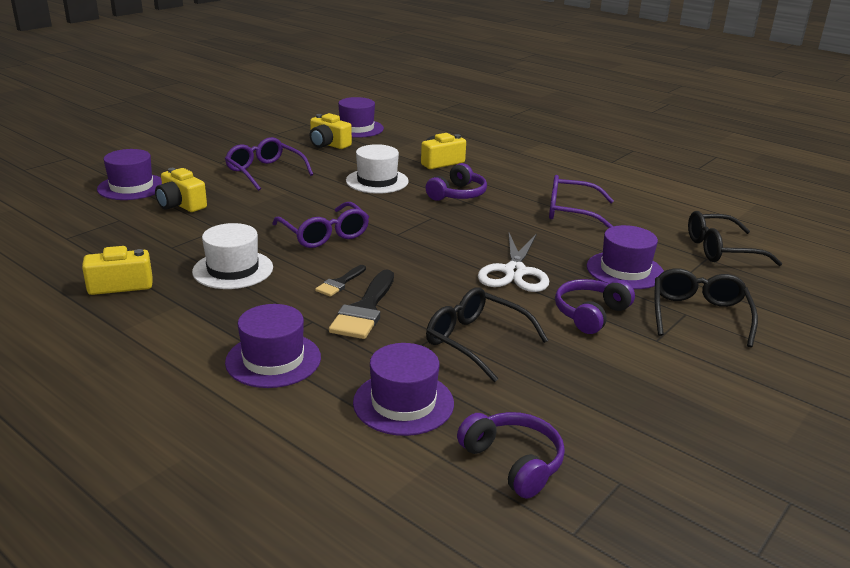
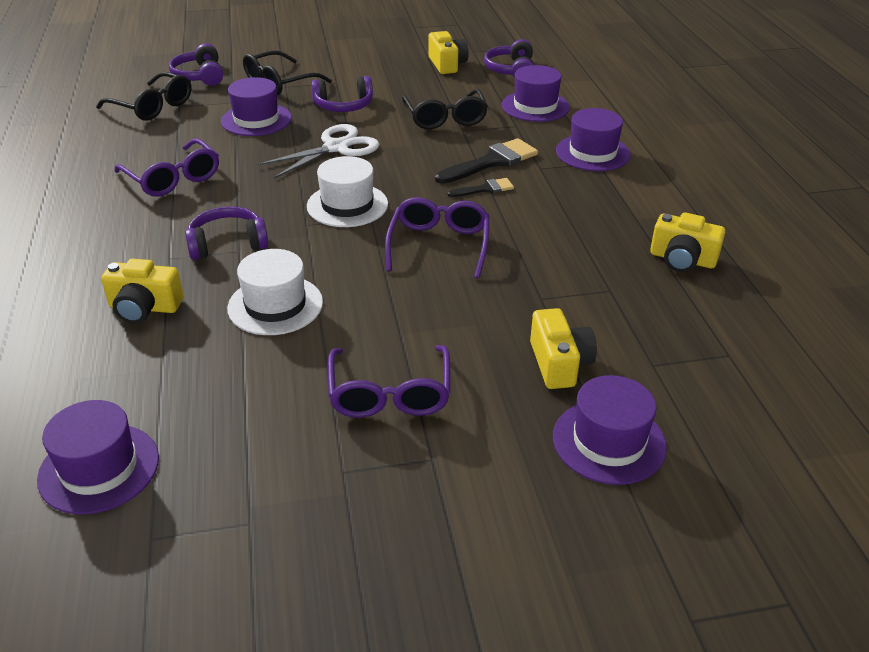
camera: 140 degrees left, 10 degrees up
(233, 269) = (566, 237): white hat -> white hat (347, 205)
(328, 144) = (214, 432): yellow camera -> yellow camera (447, 64)
(774, 291) = (200, 76): none -> purple headphones

